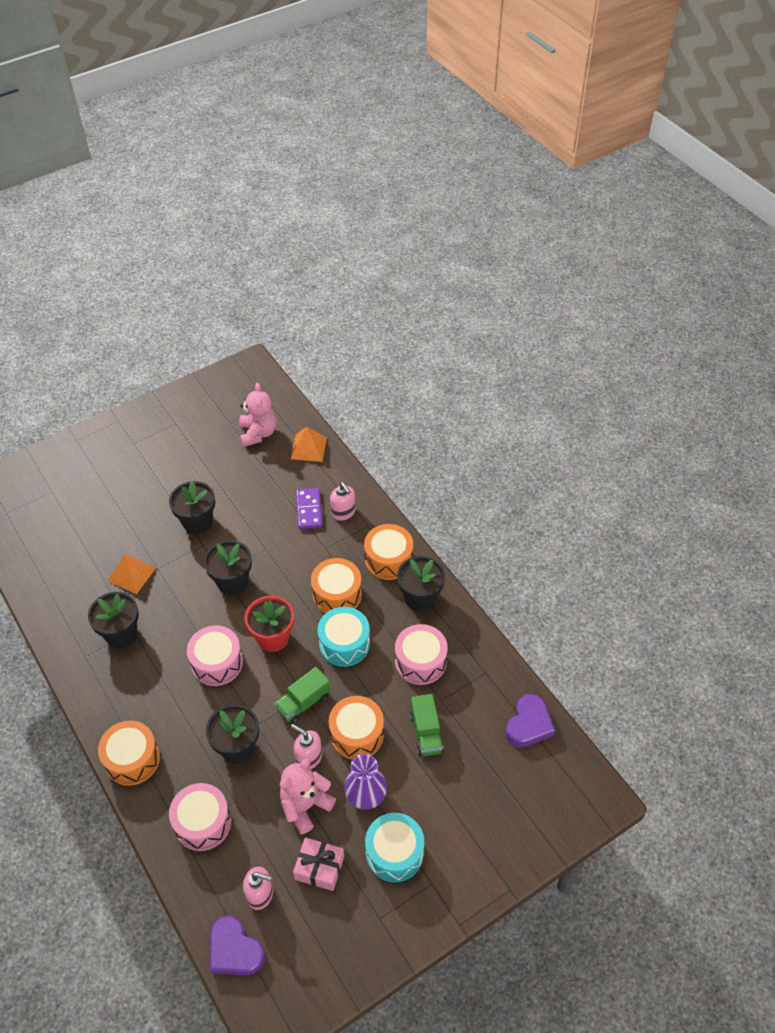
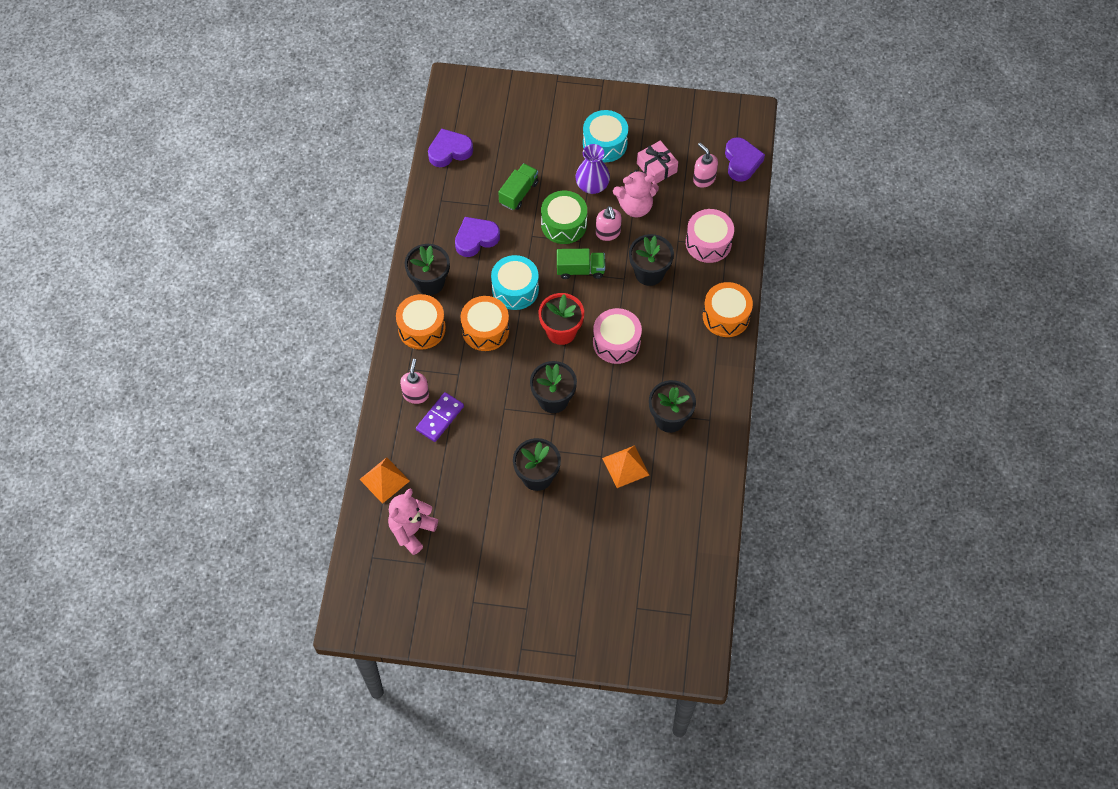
camera: 140 degrees left, 10 degrees up
(357, 734) = (564, 224): orange drum -> green drum
(420, 661) = (476, 239): pink drum -> purple heart

